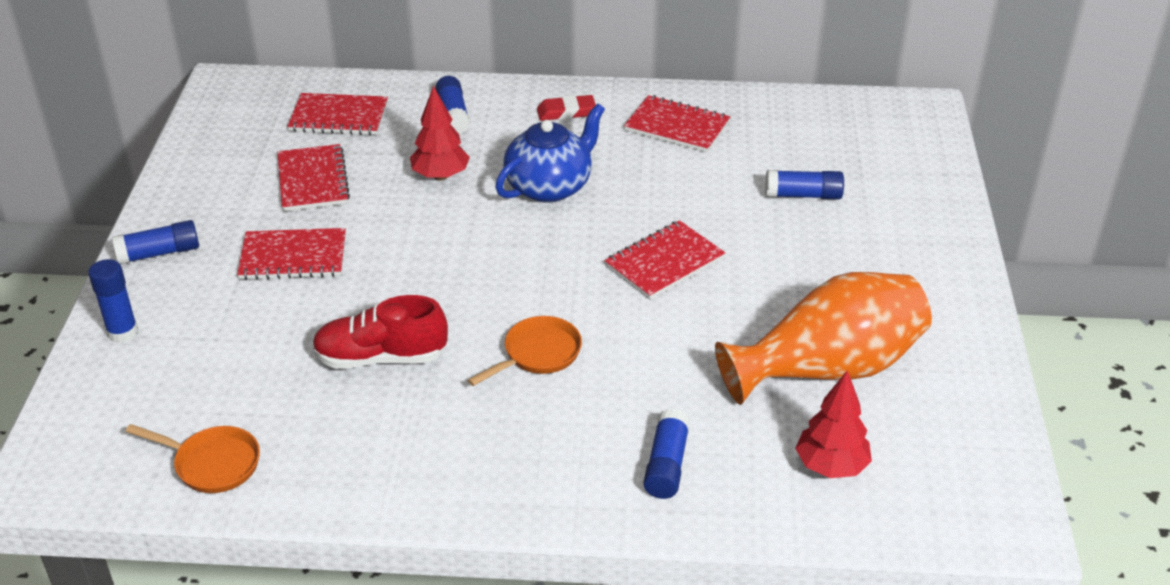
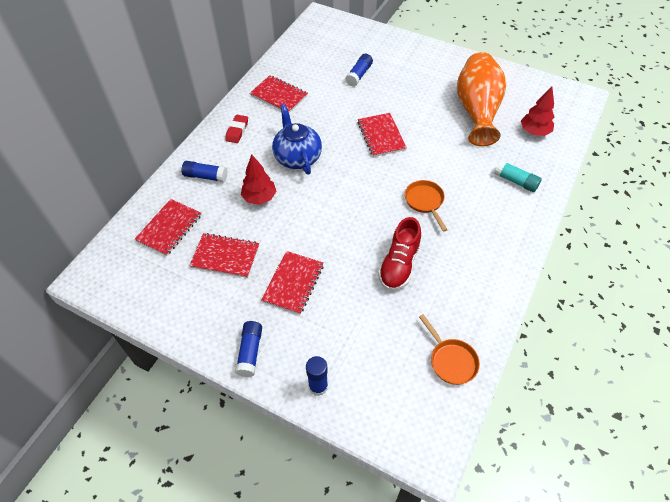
camera: 65 degrees left, 15 degrees up
(212, 464) = (451, 360): orange pan -> orange pan turned 105 degrees clockwise
(666, 465) = (516, 181): blue glue stick -> turquoise glue stick
(677, 126) = (279, 96): red notebook -> red notebook turned 75 degrees clockwise

